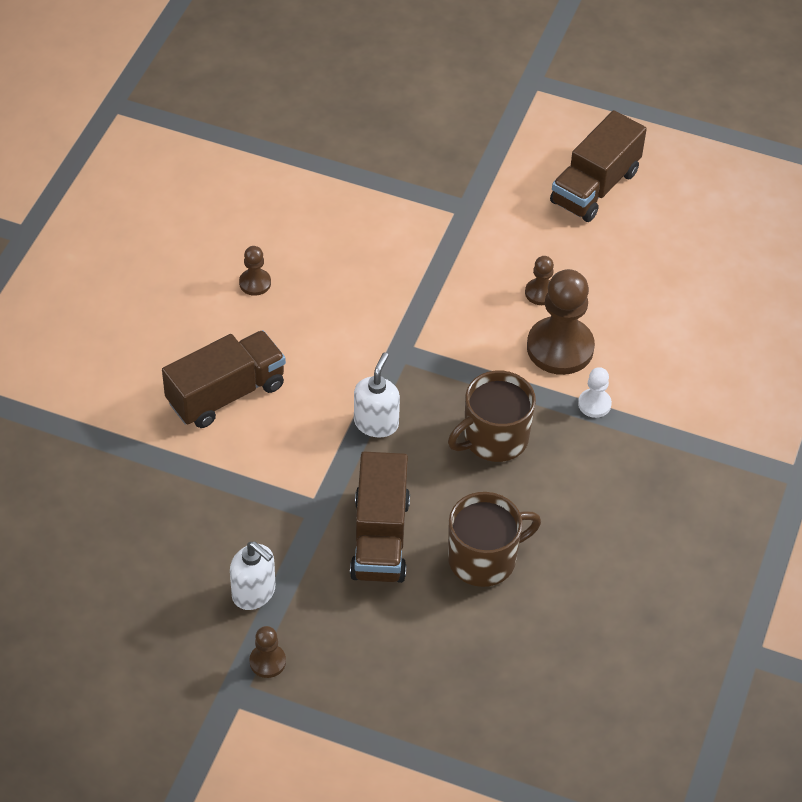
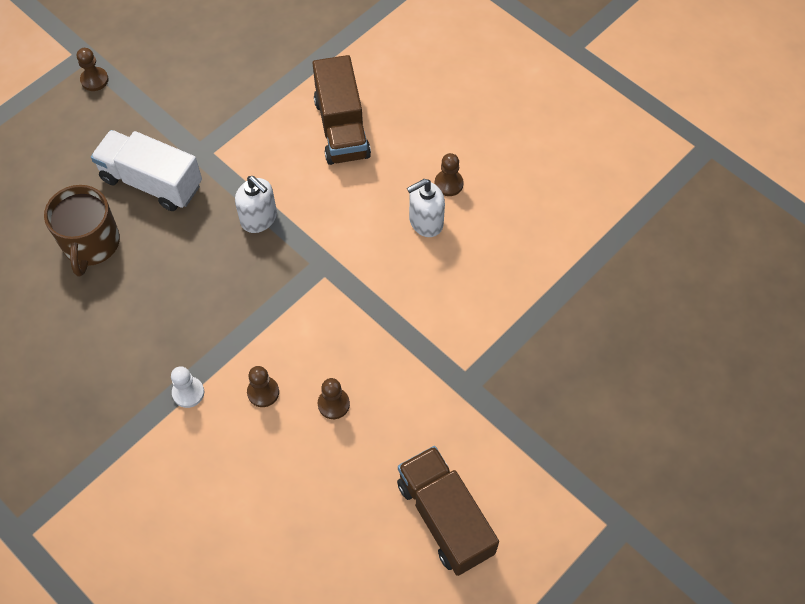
camera: 115 degrees right, 10 degrees up
(254, 593) = (154, 90): white soap dispenser -> white soap dispenser (425, 222)
(380, 538) = (152, 182): brown truck -> white truck
(494, 438) = (197, 298): brown mug -> none
(560, 348) = (263, 392): brown pawn -> brown pawn, size x0.48

